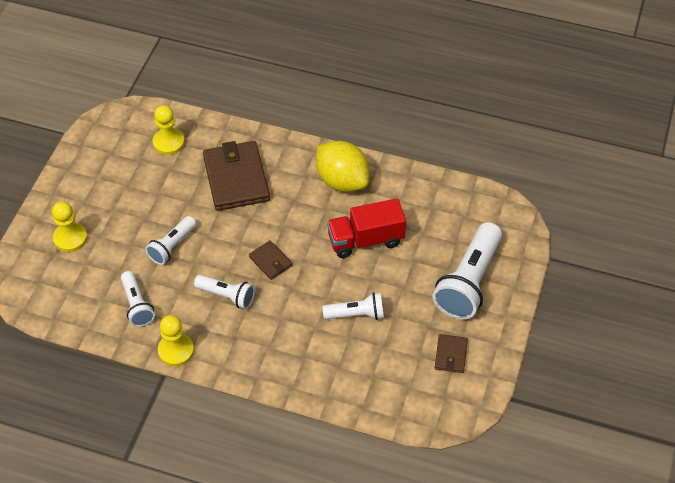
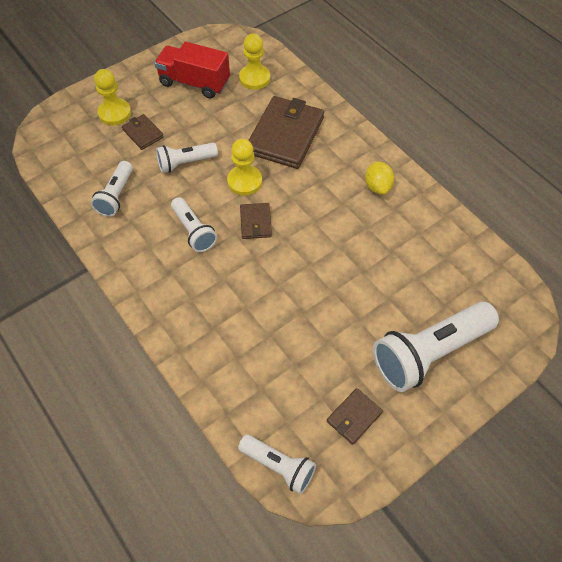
camera: 35 degrees right, 5 degrees up
(112, 242) = (143, 133): none -> brown wallet
(176, 350) = (112, 253): yellow pawn -> yellow pawn (244, 181)
(342, 181) = (377, 186): yellow lemon -> yellow lemon, size x0.55
(356, 314) = (293, 317): white flashlight -> white flashlight (278, 466)
(365, 240) = (357, 252): red truck -> red truck (194, 83)

